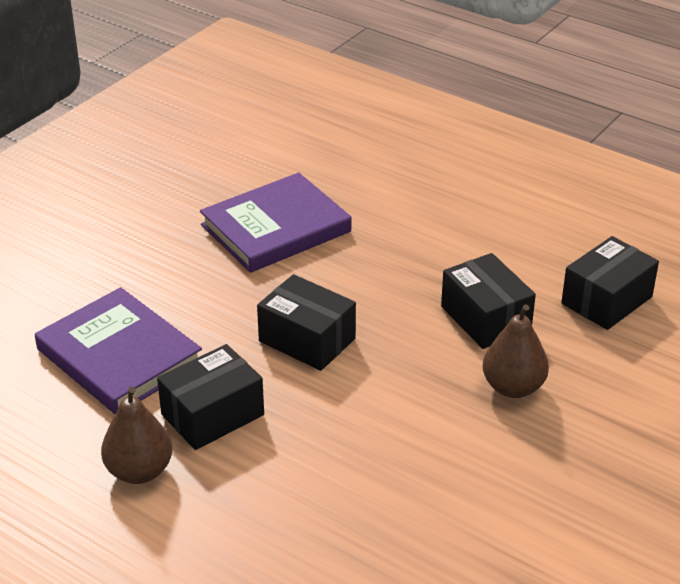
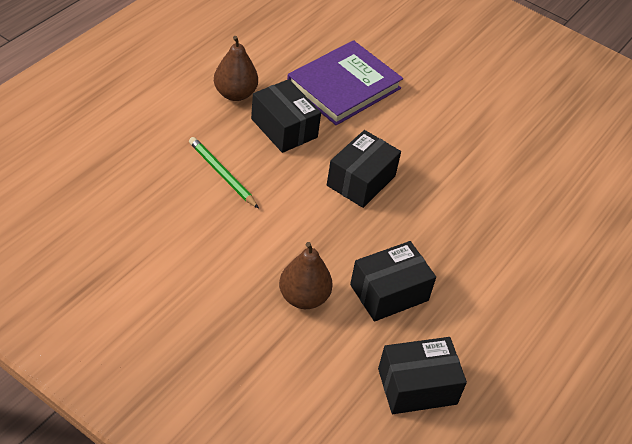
camera: 85 degrees right, 10 degrees up
(276, 228) = (498, 172): purple book -> none
(315, 474) = (222, 174): none -> green pencil
(606, 300) = (417, 386): black box -> black box turned 60 degrees counterclockwise

